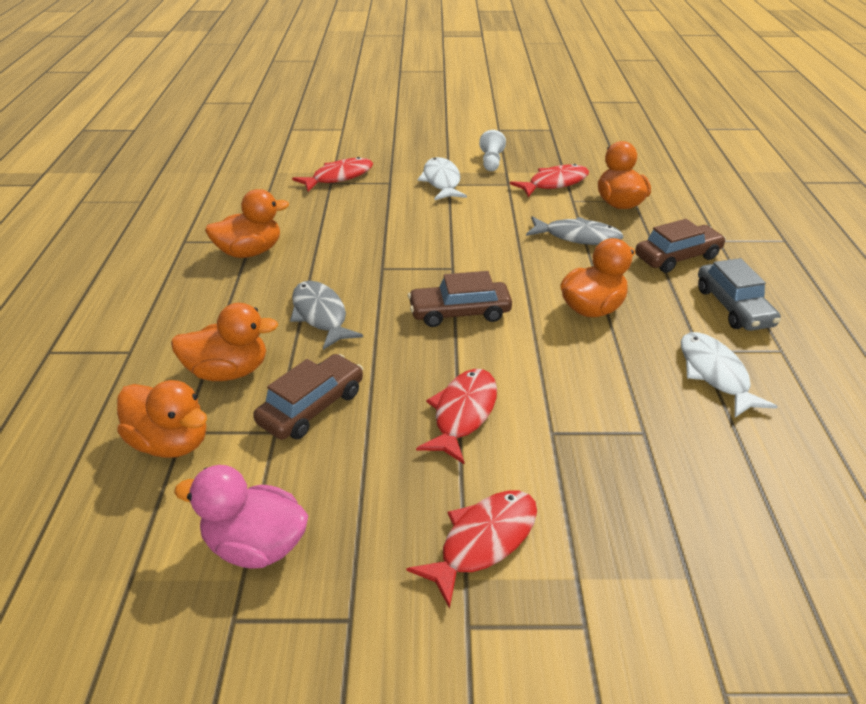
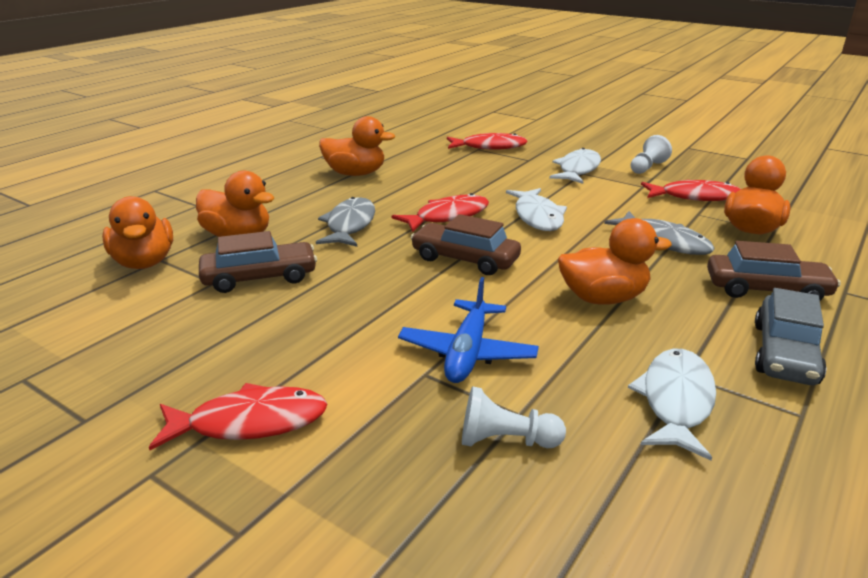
camera: 35 degrees right, 10 degrees down
(256, 545) = (101, 343): pink duck -> none
(463, 413) = (366, 327): red fish -> red fish (447, 216)
(466, 245) = (537, 217): none -> white fish
(559, 399) = (467, 352): none -> blue plane
(658, 457) = (505, 440): none -> white pawn

